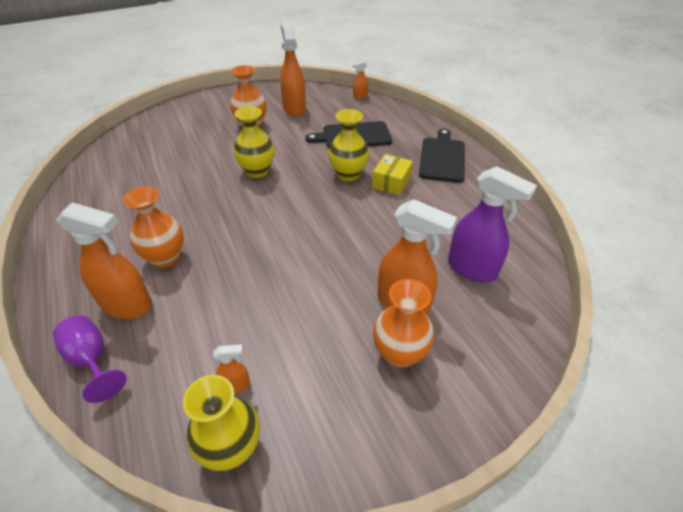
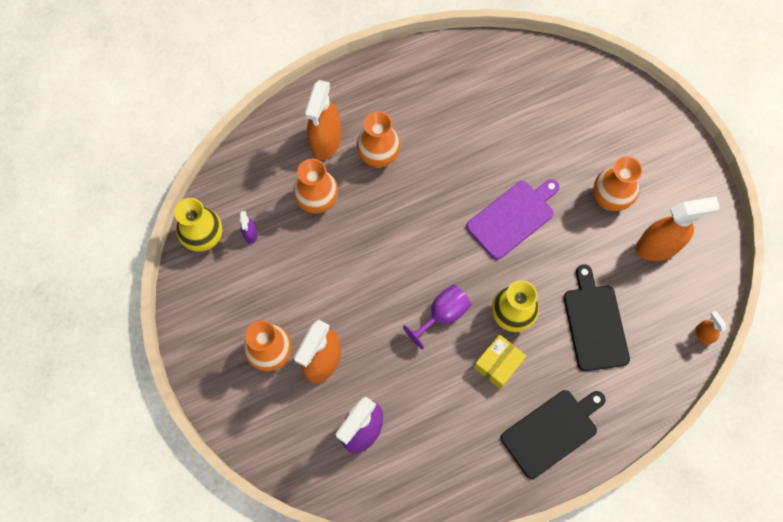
camera: 90 degrees right, 25 degrees up
(92, 360) = (276, 133): purple goblet -> purple goblet (442, 315)
(206, 312) = (317, 201): none -> orange vase
(236, 385) = (250, 234): orange spray bottle -> purple spray bottle
(257, 171) = (513, 217): yellow vase -> purple cutting board
(391, 182) = (498, 364): yellow box -> yellow box turned 75 degrees counterclockwise
(442, 158) = (552, 431): black cutting board -> black cutting board turned 45 degrees counterclockwise

